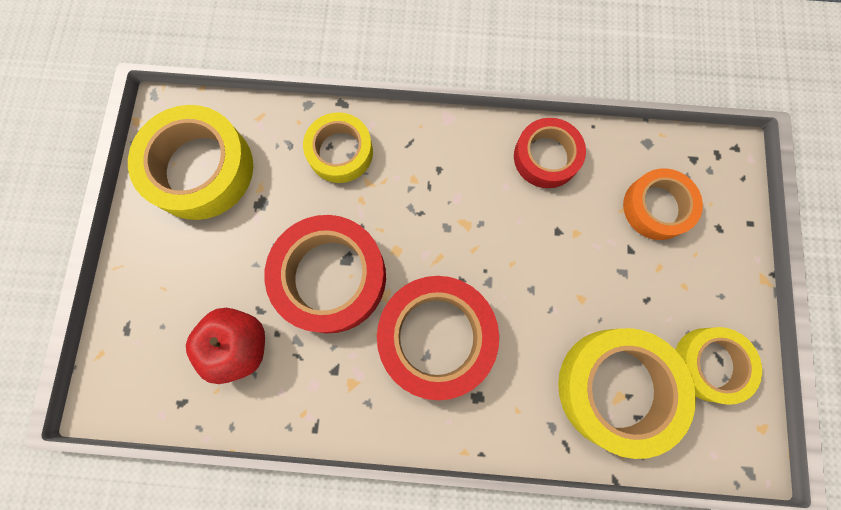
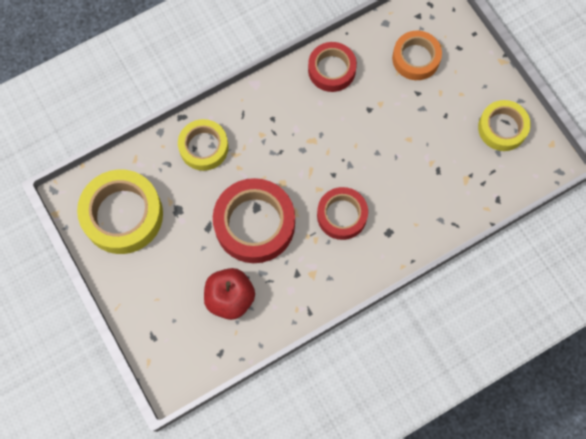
camera: 35 degrees left, 5 degrees down
(436, 337) = (342, 215): red tape -> red tape, size x0.62
(616, 388) = (461, 175): yellow tape -> none

